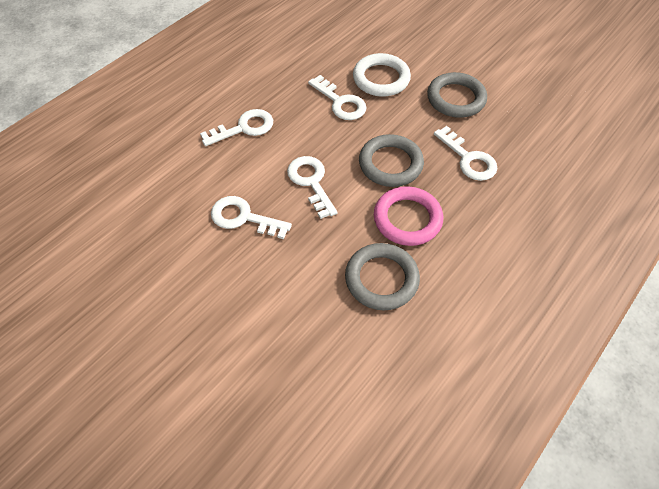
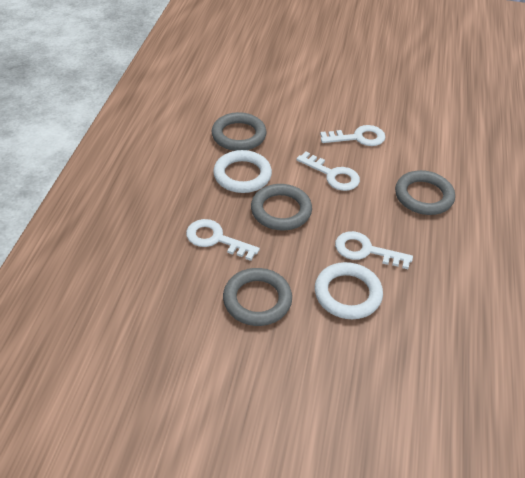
camera: 150 degrees right, 10 degrees down
(244, 128) = (423, 196): white key -> grey ring
(407, 219) = (242, 175): pink ring -> white ring

